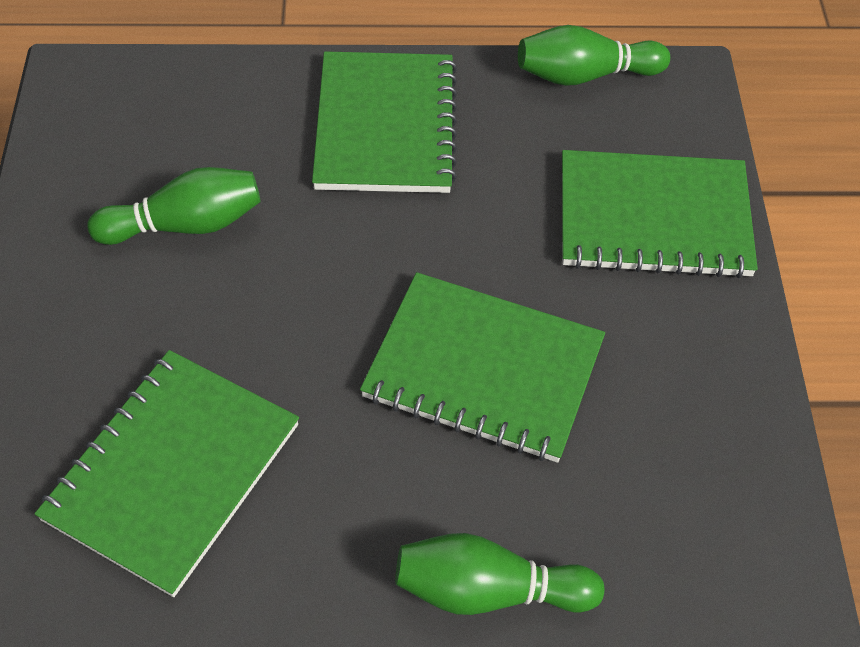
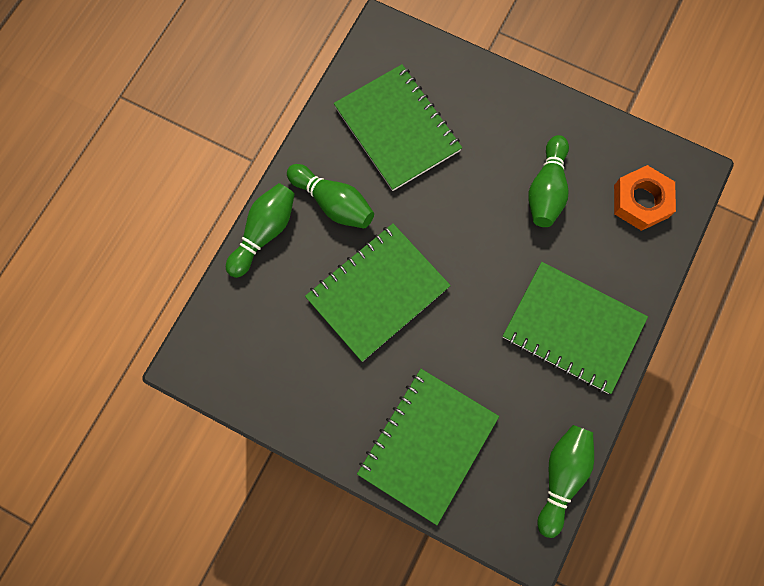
camera: 120 degrees right, 20 degrees up
(148, 115) = (641, 201): none -> orange nut
(369, 506) = (333, 203): none -> green bowling pin

